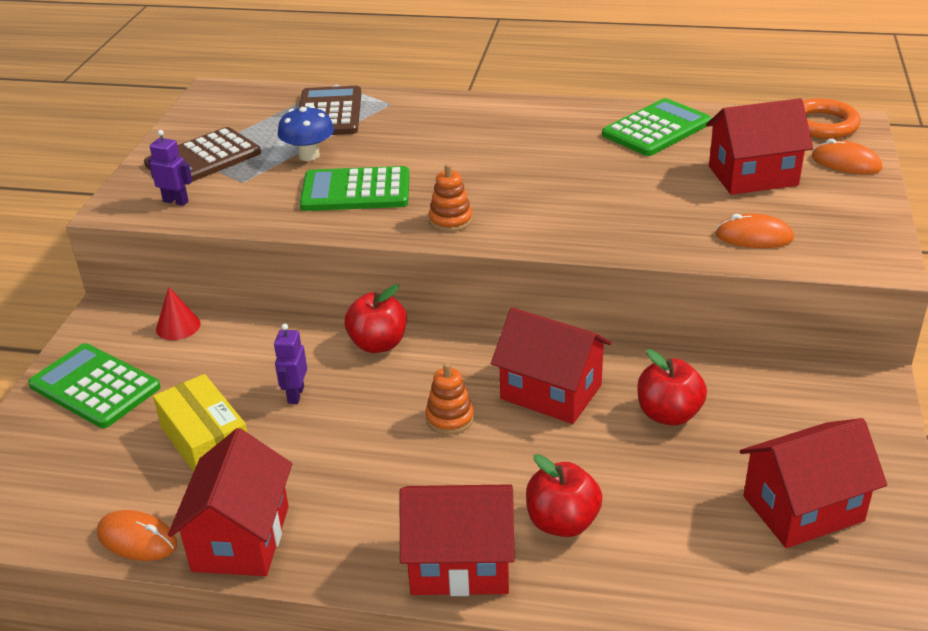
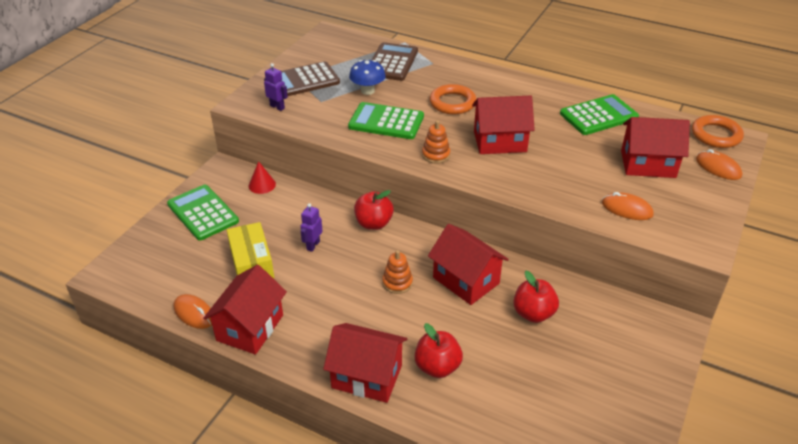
camera: 15 degrees right, 5 degrees up
(443, 149) = (452, 103): none -> orange ring
(803, 508) = (591, 397): red house -> red house (500, 141)

